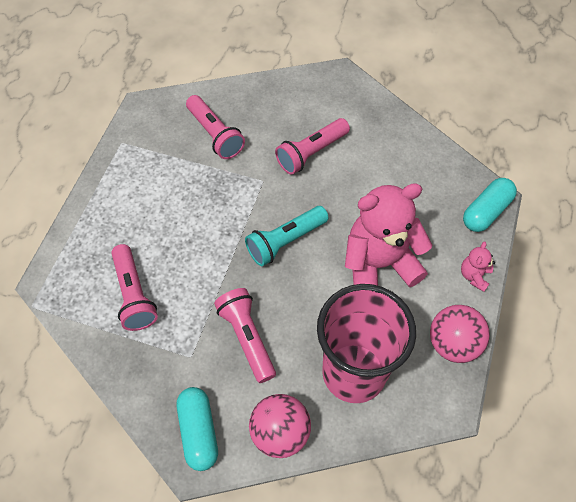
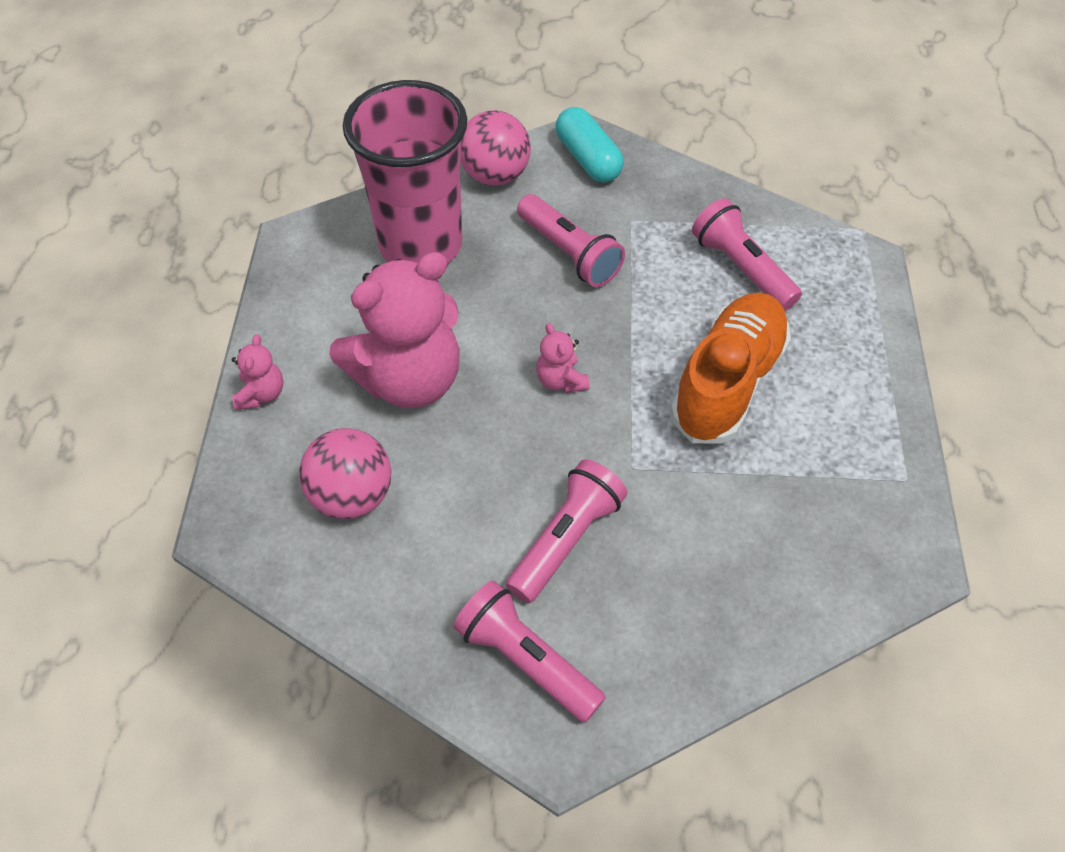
camera: 165 degrees right, 5 degrees down
(186, 216) = (727, 382): none -> orange shoe
(215, 135) = (753, 534): pink flashlight -> pink flashlight (526, 660)
(285, 241) = (561, 380): turquoise flashlight -> pink teddy bear
(453, 343) = (292, 302): pink ball -> pink ball (352, 496)
(486, 211) = (239, 500): turquoise capsule -> none

